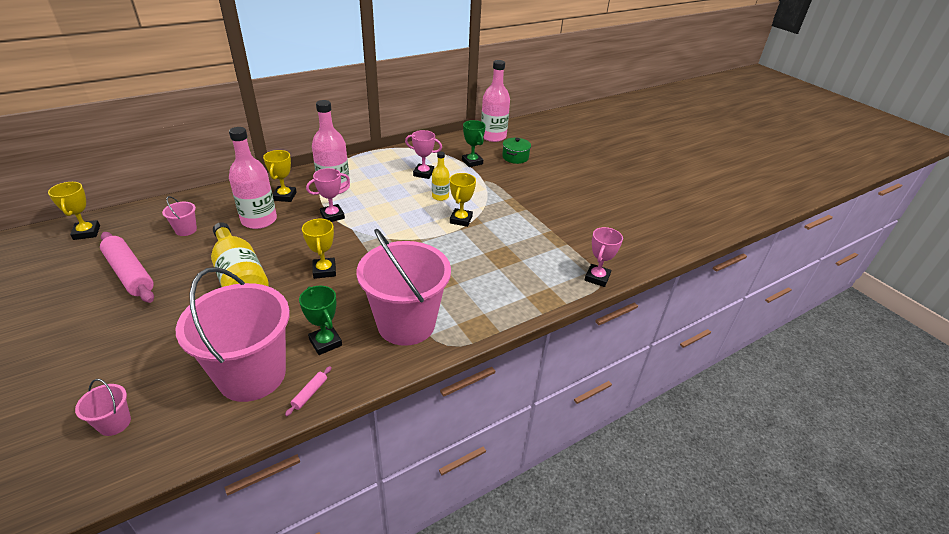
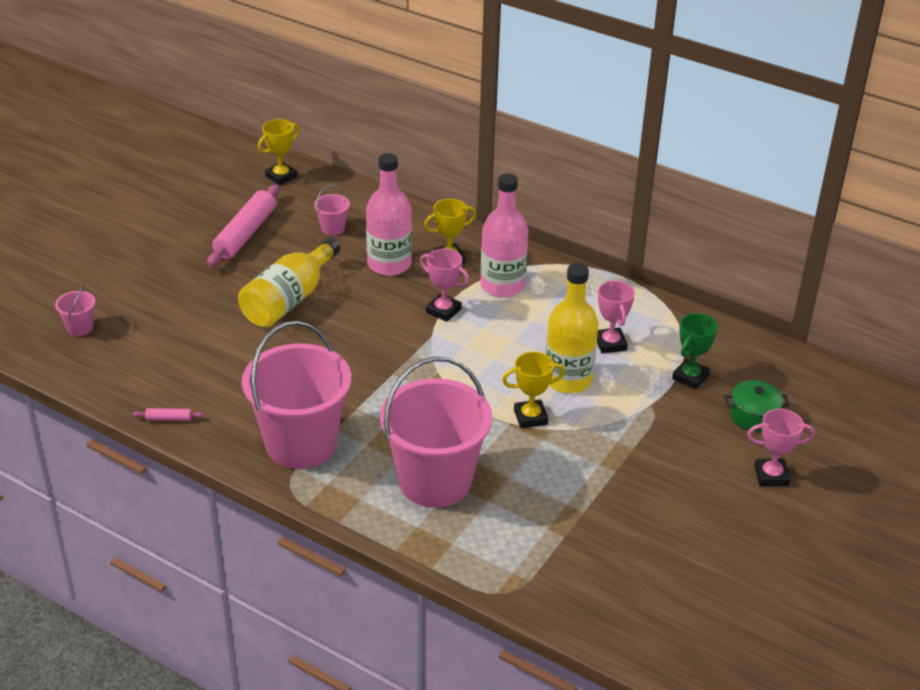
camera: 65 degrees right, 0 degrees up
(252, 375) = (169, 373): pink bucket -> pink bucket (435, 481)
(324, 270) = (342, 350): yellow trophy -> none
(325, 342) = (237, 399): green trophy -> none
(440, 196) = (568, 379): yellow bottle -> yellow bottle, size x1.84
(493, 136) = (794, 372): pink bottle -> none
(597, 278) = (509, 586): pink trophy -> pink trophy (771, 476)

